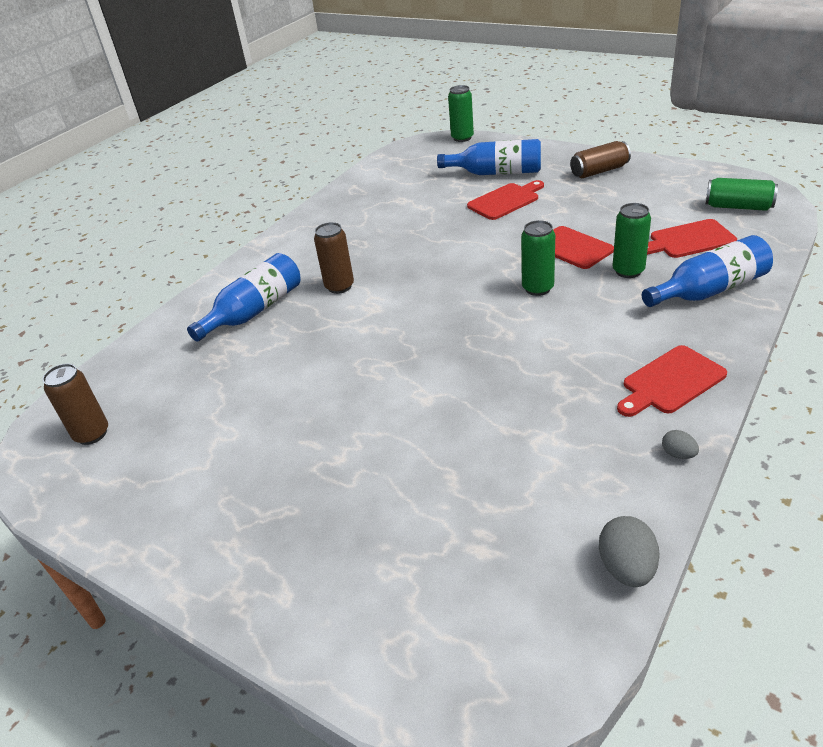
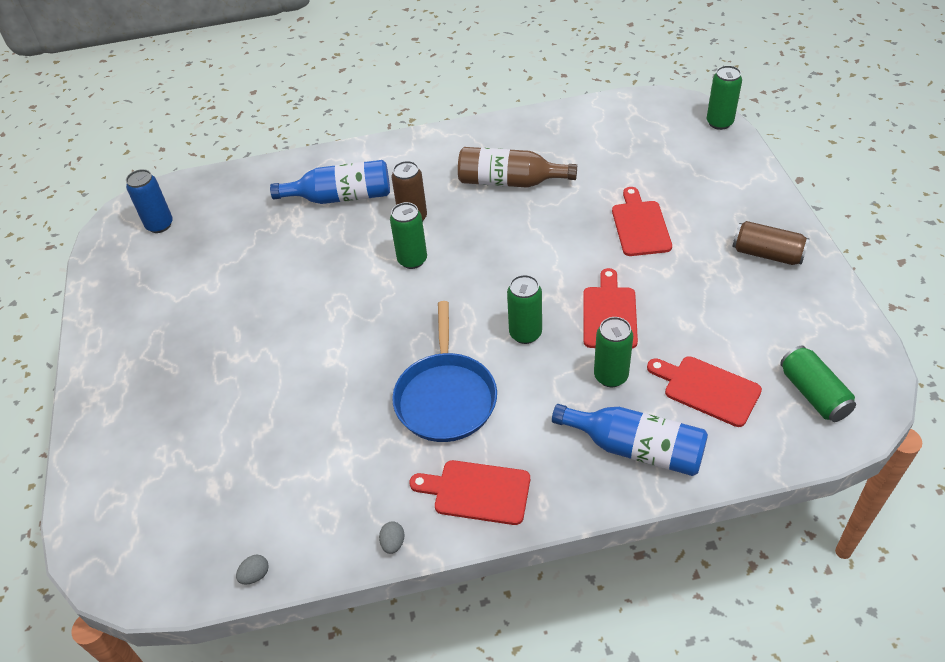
camera: 45 degrees right, 10 degrees up
(92, 434) = (159, 225): brown can -> blue can
(378, 230) = (509, 182): none -> brown bottle
(383, 306) = (412, 260): none -> green can
(496, 173) = (682, 188): blue bottle -> none
(505, 201) = (640, 225): red cutting board -> red cutting board turned 105 degrees counterclockwise
(551, 354) = (445, 397): none -> blue pan
(626, 568) = (255, 575): grey egg -> grey egg, size x0.55

